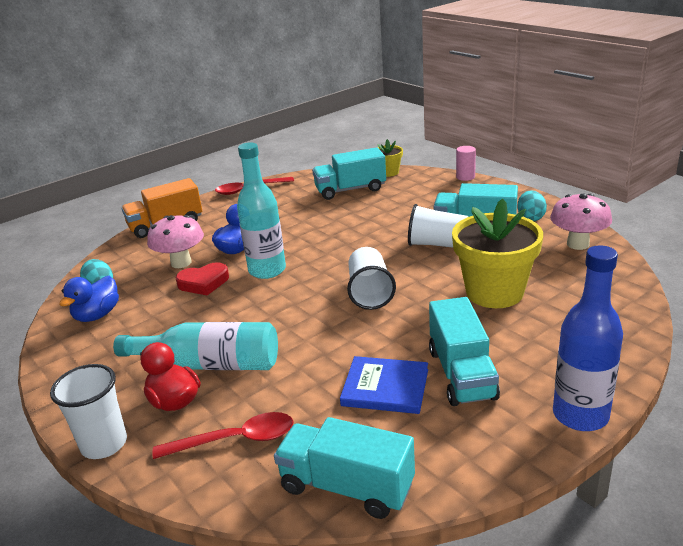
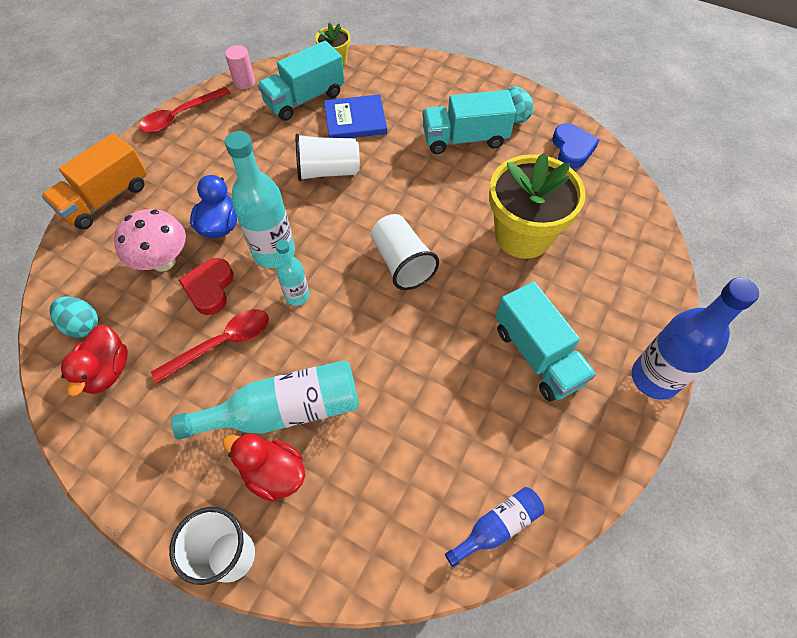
camera: 25 degrees left, 30 degrees up
(97, 315) = (107, 371): blue duck -> red duck
(204, 283) = (210, 288): red heart -> red heart turned 135 degrees clockwise
(235, 440) = (365, 505): red spoon -> red spoon (222, 344)
(268, 298) = (297, 296): none -> turquoise bottle
(347, 486) = (497, 526): turquoise truck -> blue bottle
(385, 387) = (476, 393): blue book -> blue book (355, 120)
(438, 244) = (439, 174): white cup -> white cup (328, 171)
(465, 177) = (422, 58): pink cylinder -> pink cylinder (244, 82)
(578, 244) = (572, 149): pink mushroom -> blue heart

